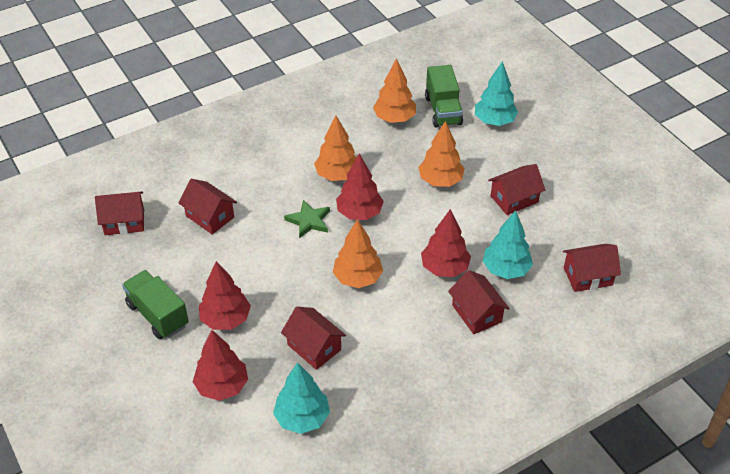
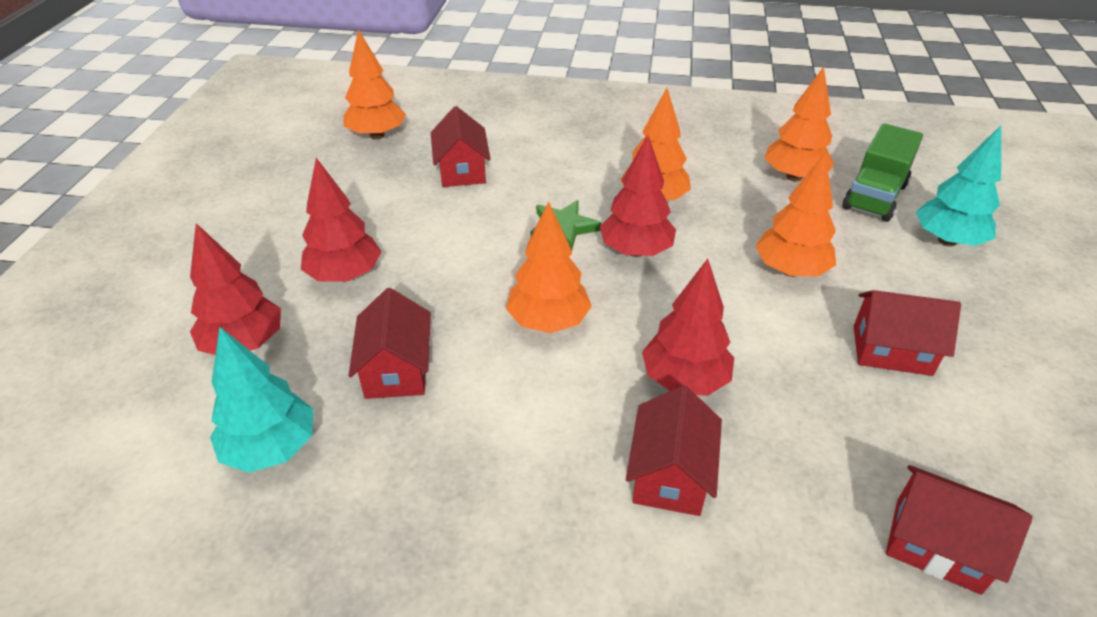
camera: 40 degrees right, 5 degrees down
(124, 222) = (377, 135): red house -> orange tree
(157, 315) = (289, 231): green truck -> none
(506, 269) = (784, 440): turquoise tree -> none

